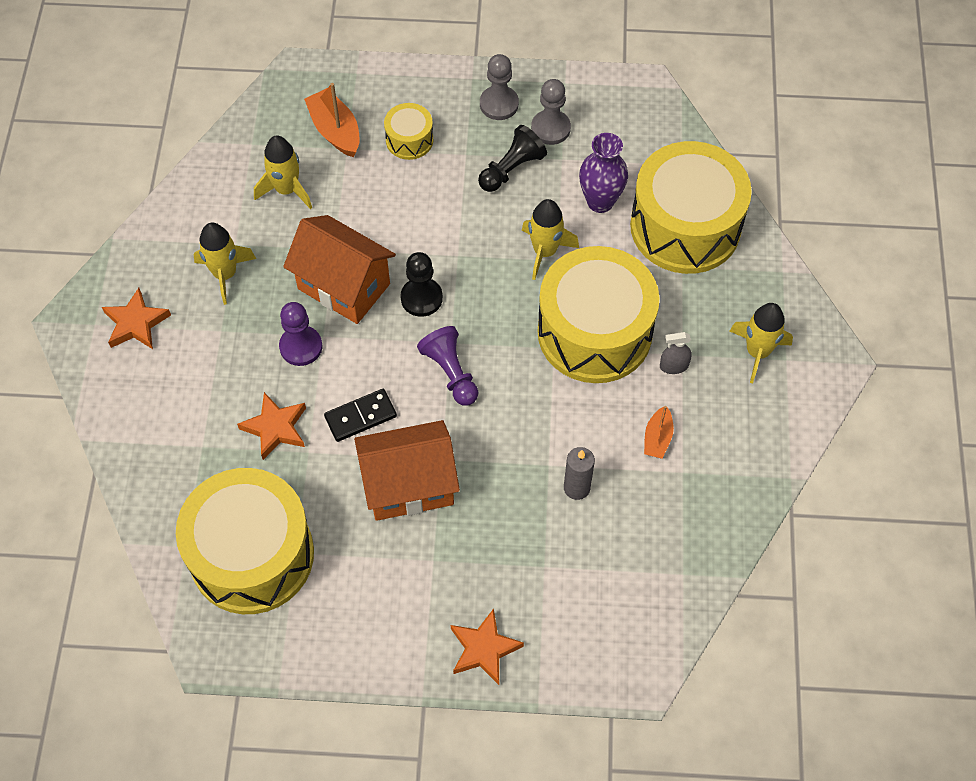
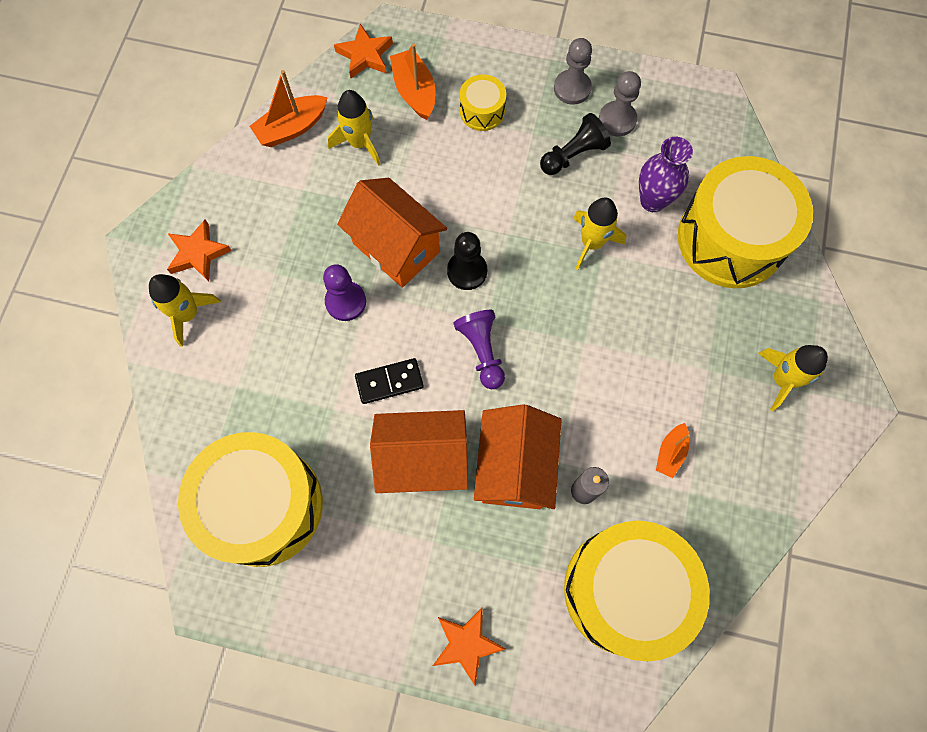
camera: 10 degrees right, 10 degrees up
(212, 185) = (292, 128): none -> orange boat
(225, 274) = (288, 218): yellow rocket -> yellow rocket (188, 314)
(275, 428) = (308, 380): orange star -> orange star (365, 55)
(503, 477) = (514, 467): none -> orange house
(594, 332) = (626, 333): yellow drum -> yellow drum (625, 590)
(673, 366) = (697, 381): grey spray bottle -> none

